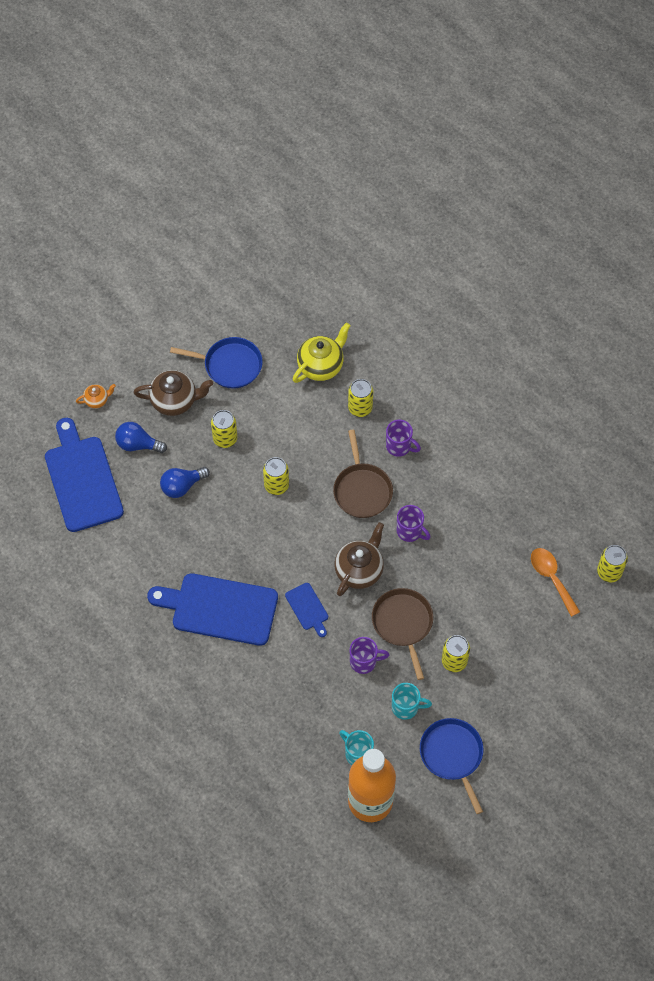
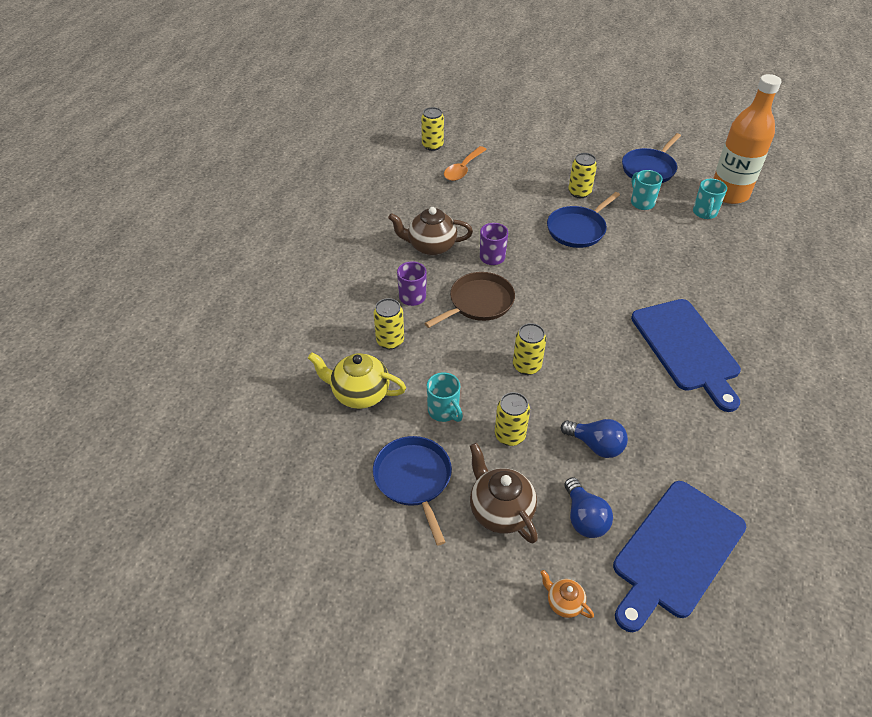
camera: 120 degrees left, 15 degrees down
(271, 410) = (444, 411): none -> turquoise mug
(308, 608) = (624, 289): blue cutting board -> none
(359, 570) = (557, 272): brown teapot -> brown teapot (431, 246)
(364, 662) = (632, 238): purple mug -> none
(403, 624) = (578, 229): brown pan -> blue pan

